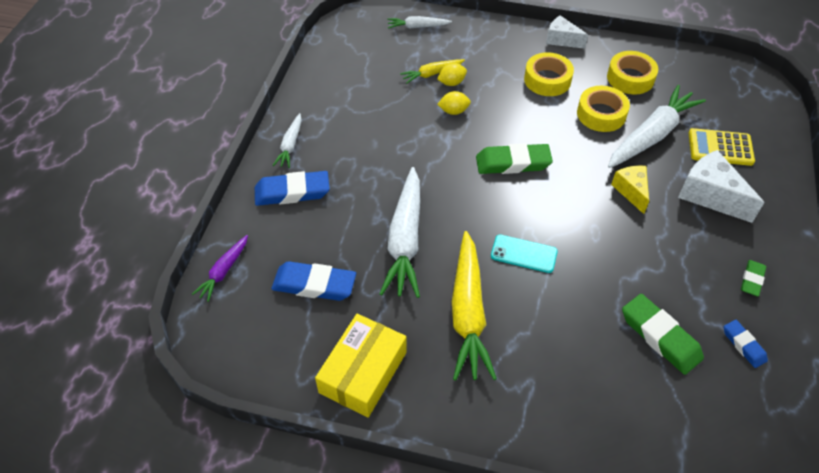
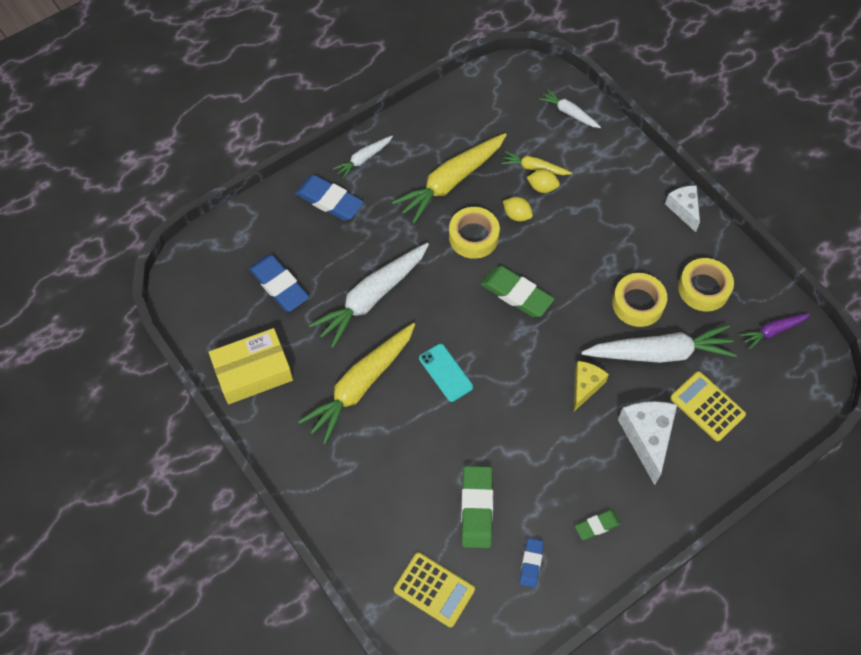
camera: 40 degrees right, 10 degrees up
(224, 271) = (230, 231): purple carrot -> purple carrot (773, 331)
(379, 119) = (451, 182): none -> yellow carrot
(547, 80) = (627, 240): yellow tape -> yellow tape (473, 237)
(703, 428) = (434, 589): none -> yellow calculator

